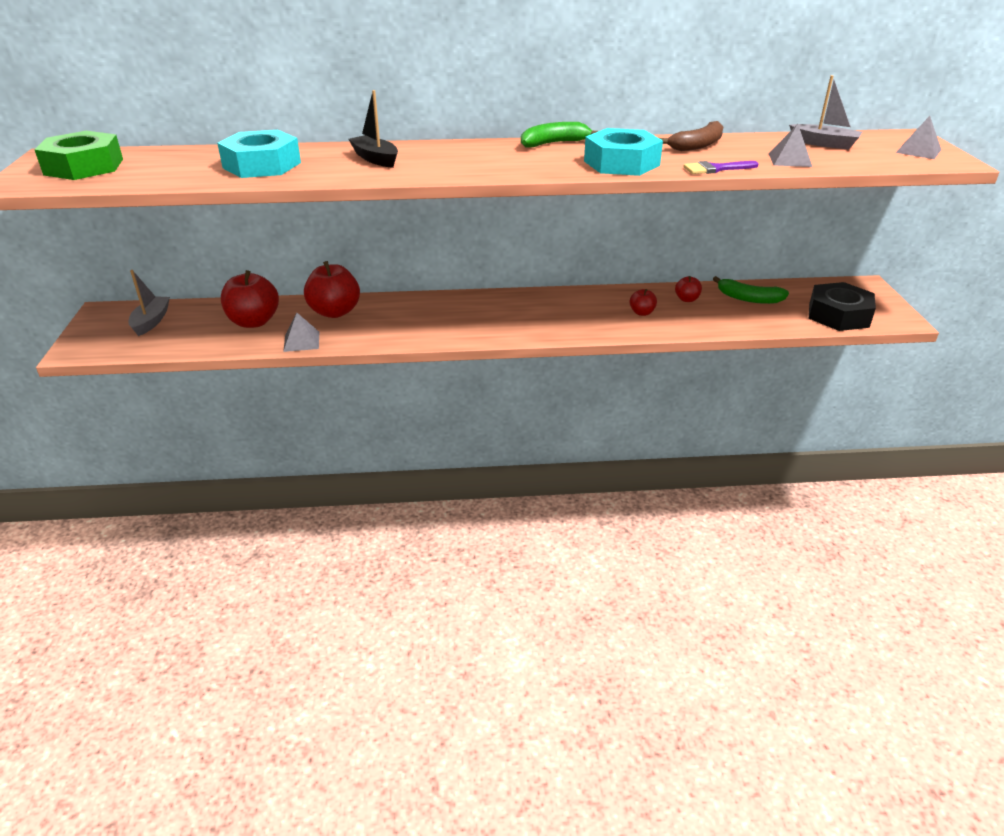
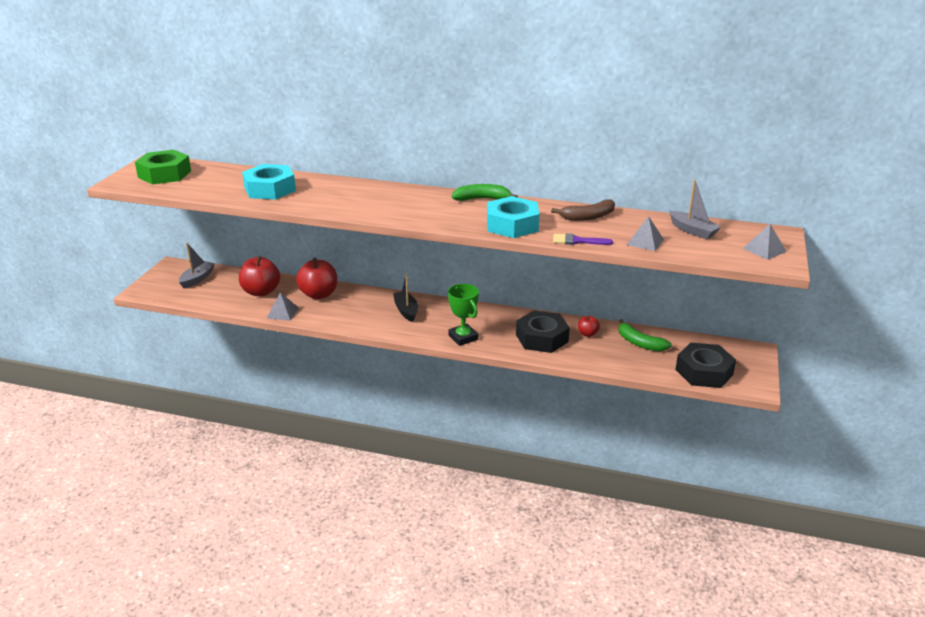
camera: 20 degrees right, 5 degrees down
(375, 159) = (346, 195): black boat -> black boat (406, 311)
(552, 328) = (463, 337): none -> green trophy
(642, 313) = (542, 338): red apple -> black nut

